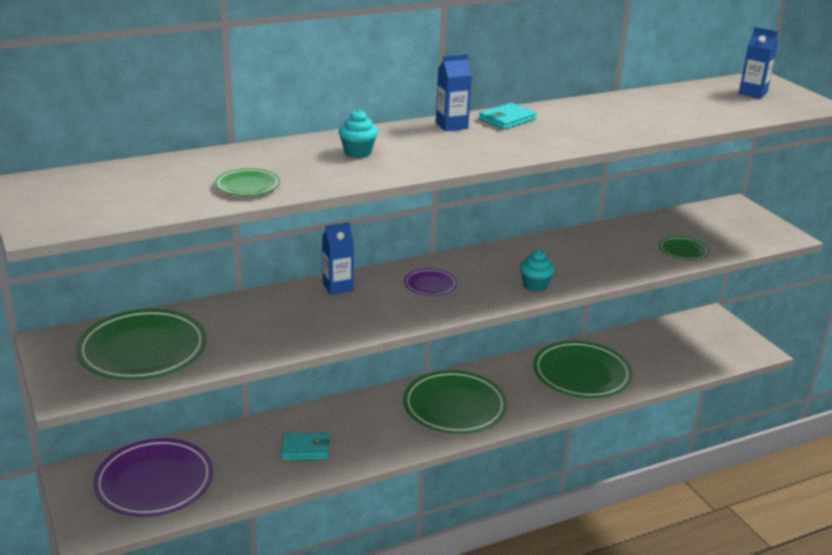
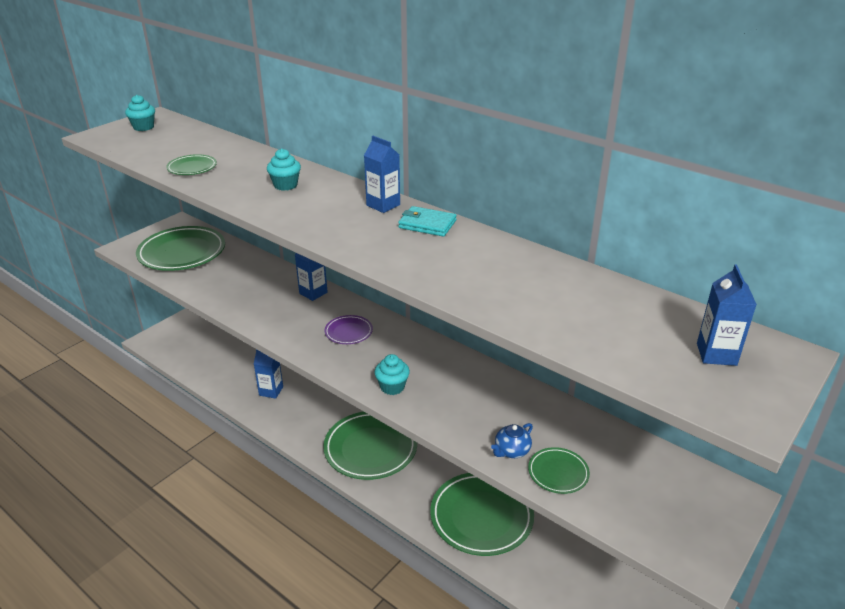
camera: 65 degrees right, 5 degrees up
(59, 195) = (143, 127): none -> turquoise cupcake
(154, 482) = (204, 344): purple plate -> none
(305, 449) = (271, 391): turquoise wallet -> blue carton
(650, 260) = (511, 451): none -> blue teapot

